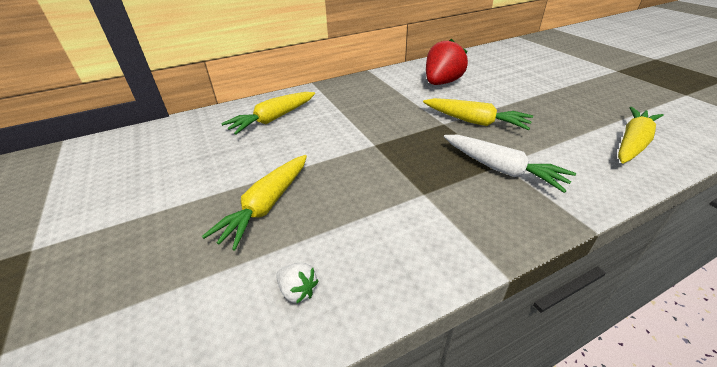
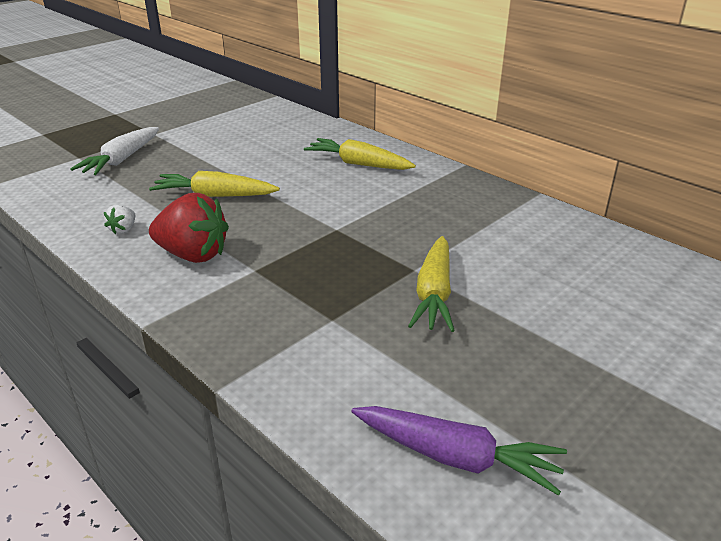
camera: 70 degrees right, 5 degrees down
(442, 83) = (546, 256): red strawberry -> red strawberry (193, 255)
(501, 169) = (320, 319): white carrot -> white carrot (122, 160)
(632, 143) = (456, 457): yellow carrot -> purple carrot

